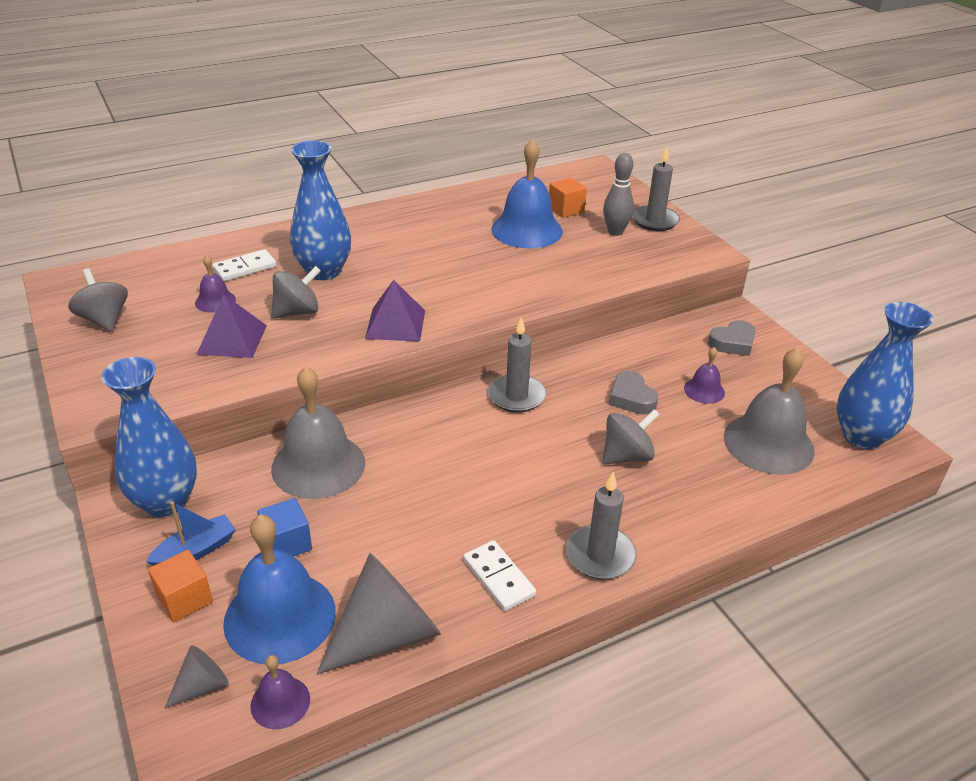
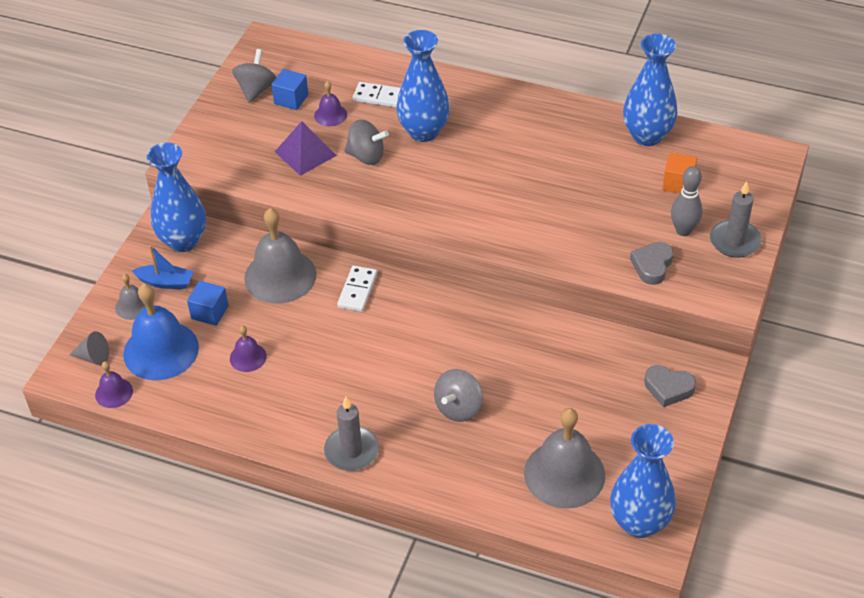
camera: 50 degrees right, 10 degrees up
(155, 309) = (291, 99): none -> blue cube
(184, 599) = (133, 306): orange cube -> grey bell
(386, 634) = (194, 400): grey cone -> none
(395, 324) = (411, 207): purple pyramid -> none
(498, 578) = (283, 417): white domino -> white domino (357, 290)
(500, 194) = (647, 136): none -> blue vase
(516, 396) = (452, 315): grey candle -> none
(527, 230) = (615, 184): blue bell -> none
(626, 456) = (458, 408): grey spinning top -> grey spinning top turned 105 degrees clockwise
(631, 398) = (524, 373): grey heart -> grey heart (652, 266)
(704, 390) = (583, 406): purple bell -> purple bell (248, 357)

